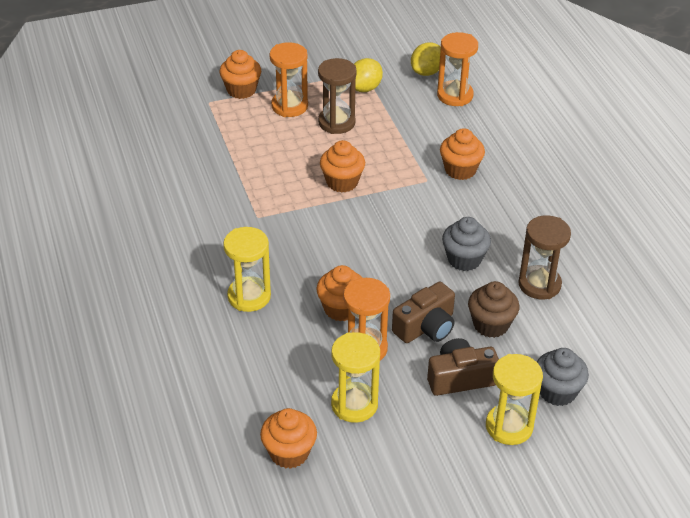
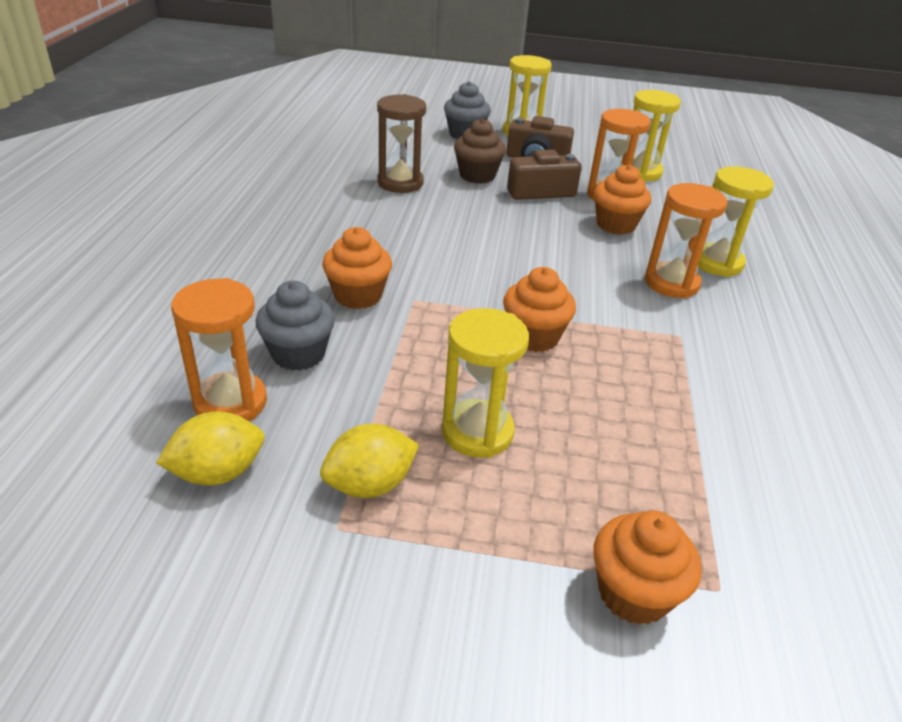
camera: 155 degrees left, 5 degrees down
(289, 106) = (545, 503): orange hourglass -> orange hourglass (671, 283)
(289, 453) = (709, 167): orange cupcake -> none
(336, 122) = (477, 432): brown hourglass -> yellow hourglass
(464, 259) = (452, 219): grey cupcake -> grey cupcake (298, 354)

